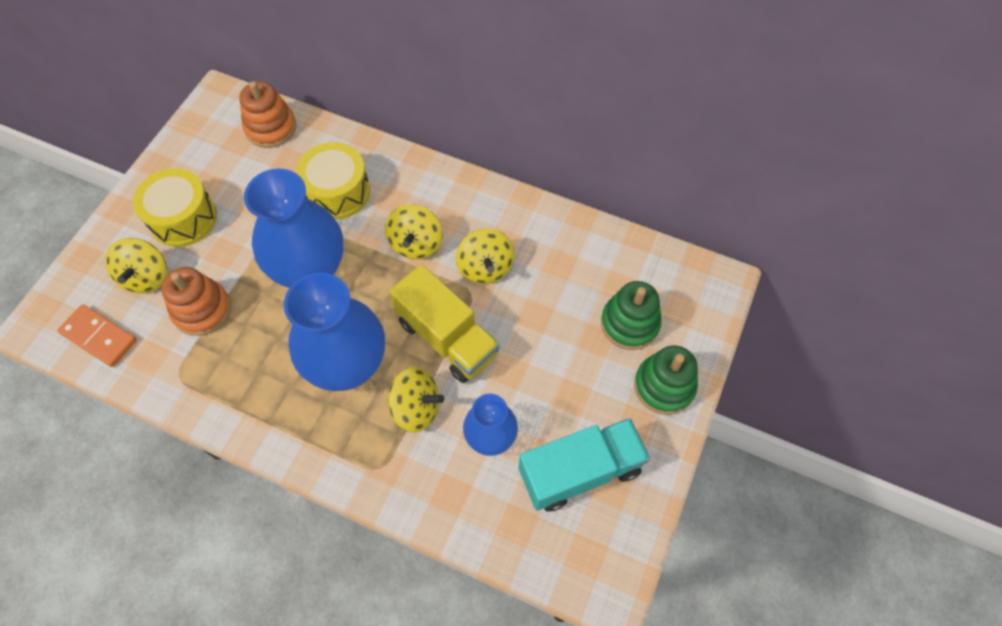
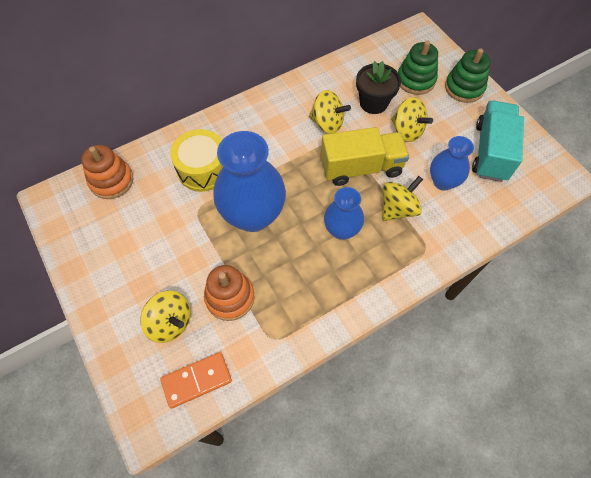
camera: 55 degrees left, 0 degrees up
(183, 218) = (139, 273): yellow drum -> none
(348, 365) = (341, 230): blue vase -> blue vase, size x0.57
(416, 244) = (281, 148): yellow spinning top -> yellow spinning top (407, 131)
(554, 297) = (373, 103): none -> black flower pot

